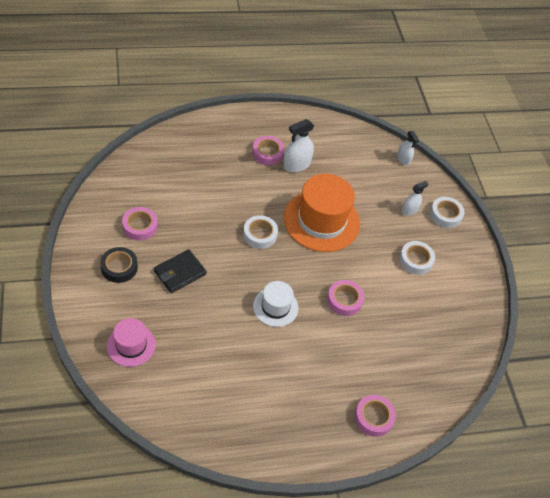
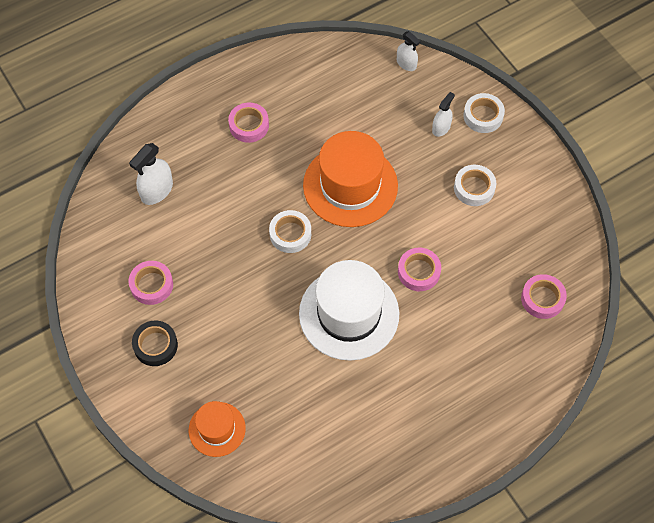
camera: 15 degrees left, 10 degrees up
(131, 345) = (217, 429): pink hat -> orange hat
(180, 273) = (225, 321): black wallet -> none
(275, 307) = (349, 313): white hat -> white hat, size x1.84
(296, 165) = (289, 126): white spray bottle -> white spray bottle (157, 191)
(373, 417) = (507, 391): pink tape -> pink tape (542, 299)

